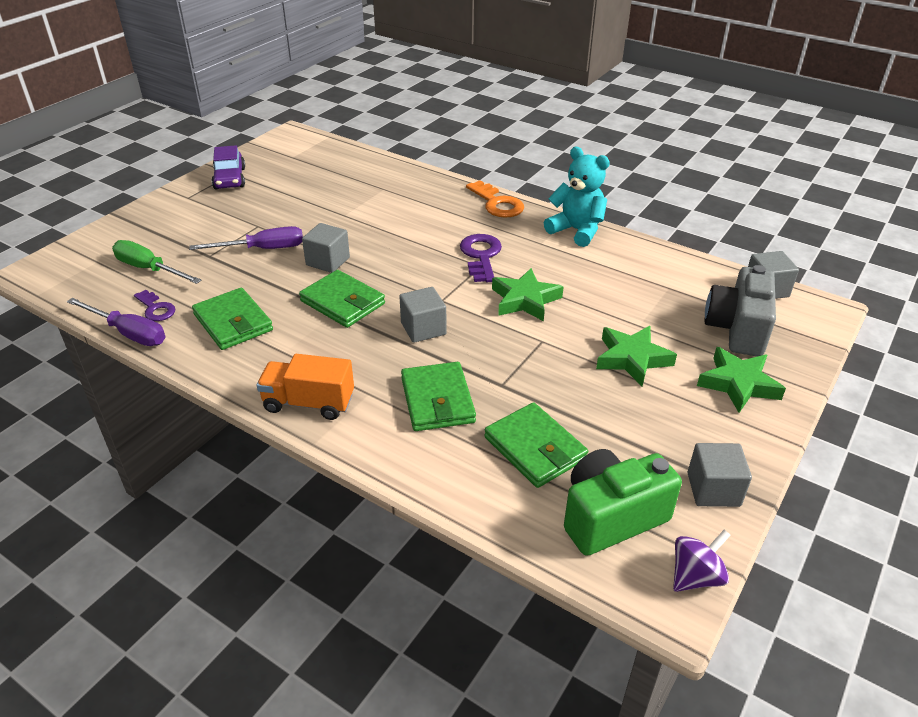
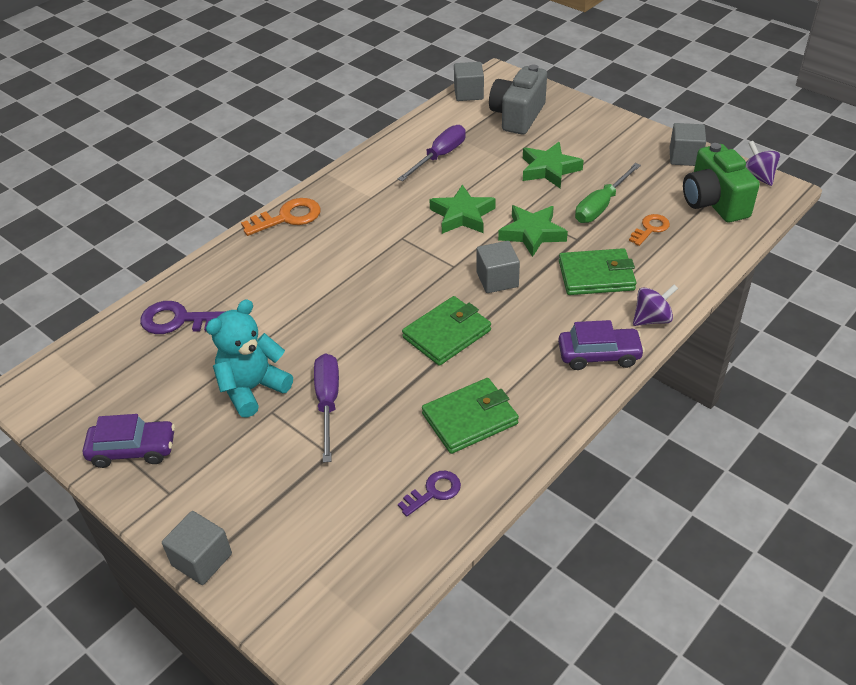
camera: 80 degrees left, 5 degrees up
(128, 333) = (478, 511): purple screwdriver -> purple screwdriver (439, 156)
(149, 269) = (346, 511): green screwdriver -> green screwdriver (601, 206)
(309, 403) = (599, 355): orange truck -> purple car
(328, 261) = (368, 346): grey cube -> grey cube (202, 559)
(365, 446) = (652, 319): none -> purple spinning top
(481, 256) = (384, 236): purple key -> purple key (178, 320)
(535, 448) = (650, 229): green wallet -> orange key
(577, 231) = (356, 173): turquoise teddy bear -> turquoise teddy bear (252, 388)
(737, 329) = (517, 116): grey camera -> grey camera turned 90 degrees clockwise
(738, 384) = (580, 127): green star -> green star (532, 233)

